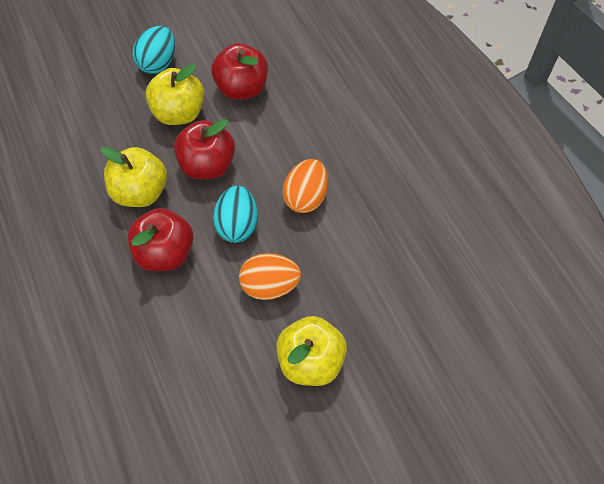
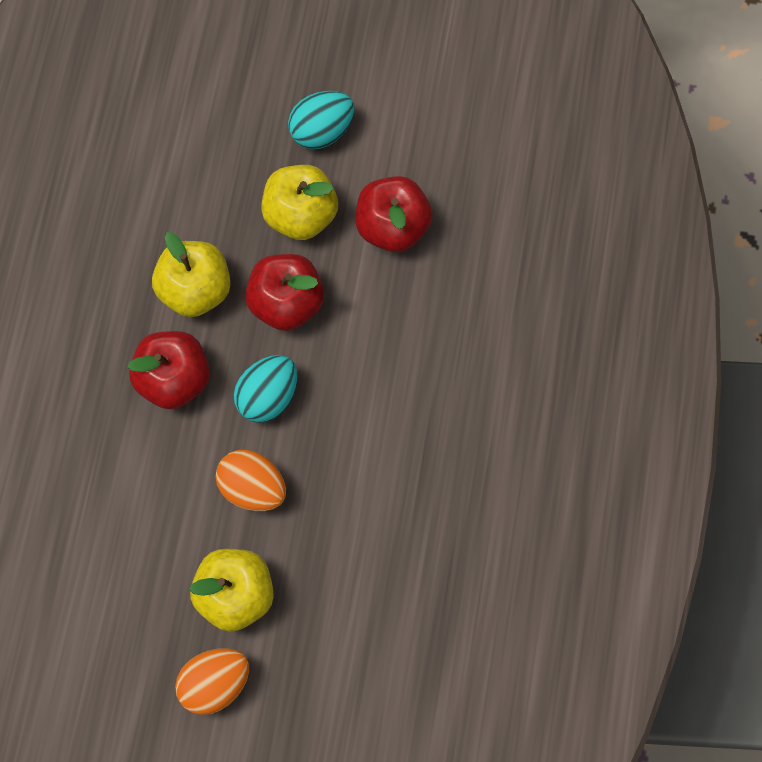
camera: 35 degrees right, 10 degrees up
(306, 197) = (363, 412): orange egg -> orange egg (215, 684)

